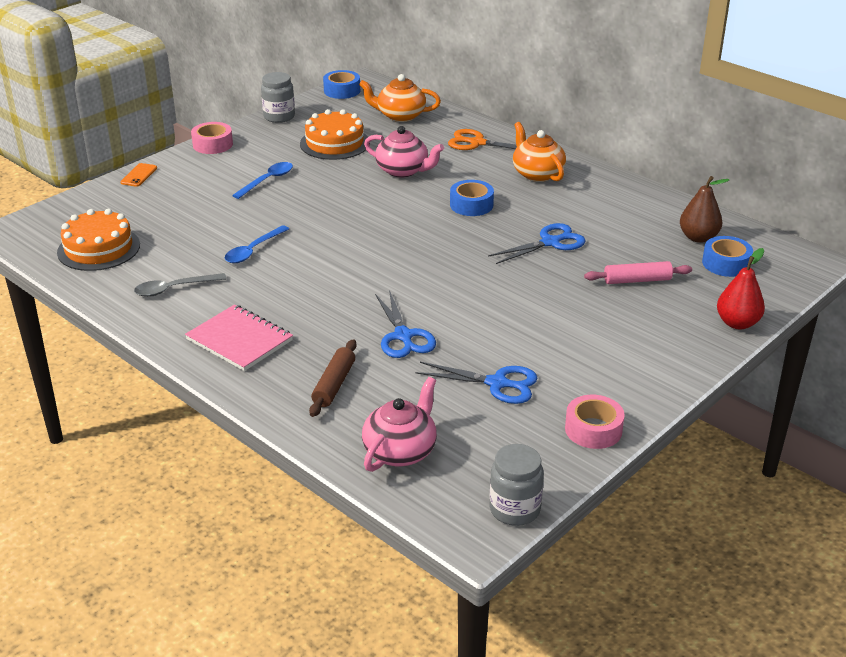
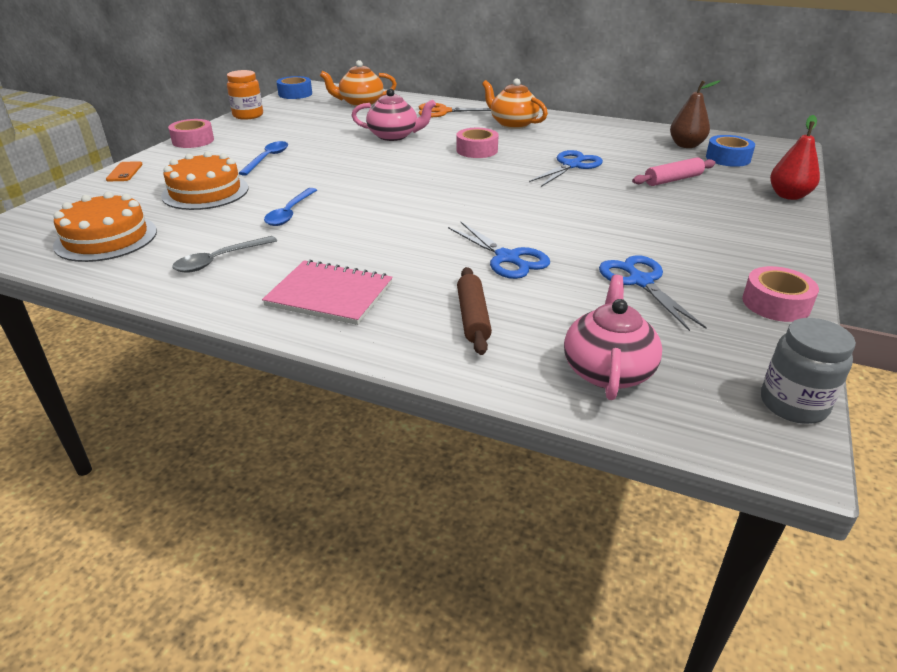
camera: 20 degrees left, 0 degrees up
(279, 117) = (248, 115): grey jar -> orange jar
(334, 143) = (315, 126): orange cake -> orange cake (205, 192)
(471, 205) = (477, 150): blue tape -> pink tape
(497, 383) = (640, 281): blue scissors -> blue scissors turned 105 degrees counterclockwise

